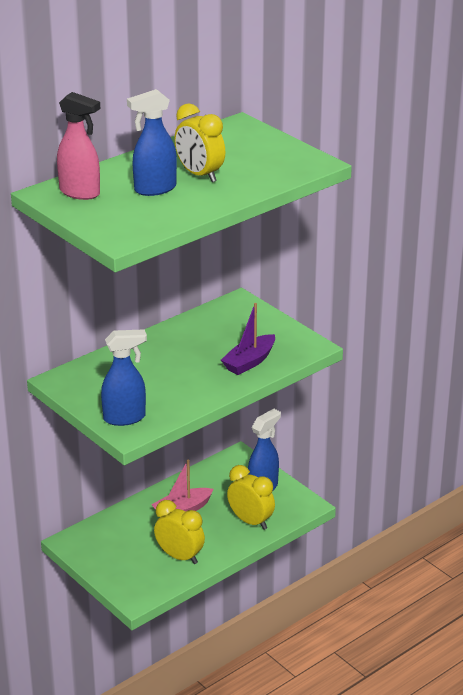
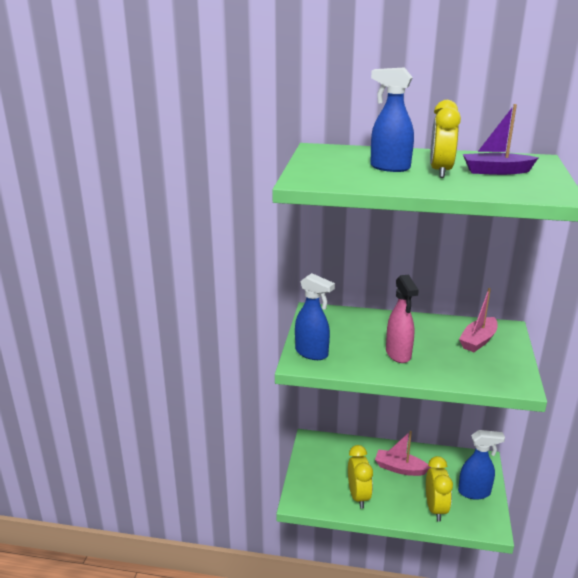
camera: 50 degrees right, 5 degrees down
(80, 193) = (337, 154): pink spray bottle -> pink spray bottle (398, 354)
(233, 326) = (478, 341): none -> pink boat
(249, 362) = (453, 368): purple boat -> purple boat (496, 171)

